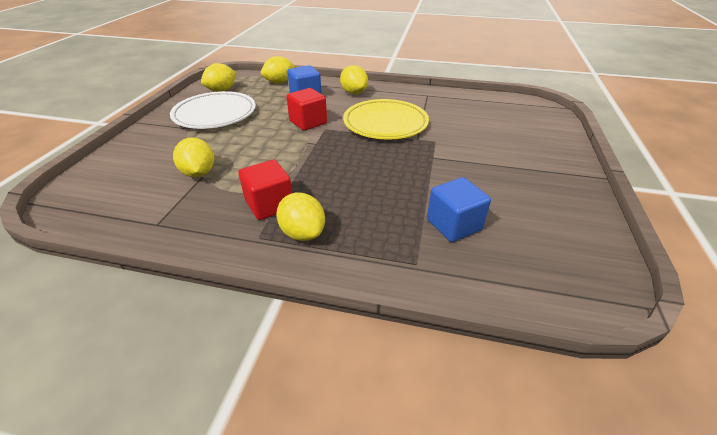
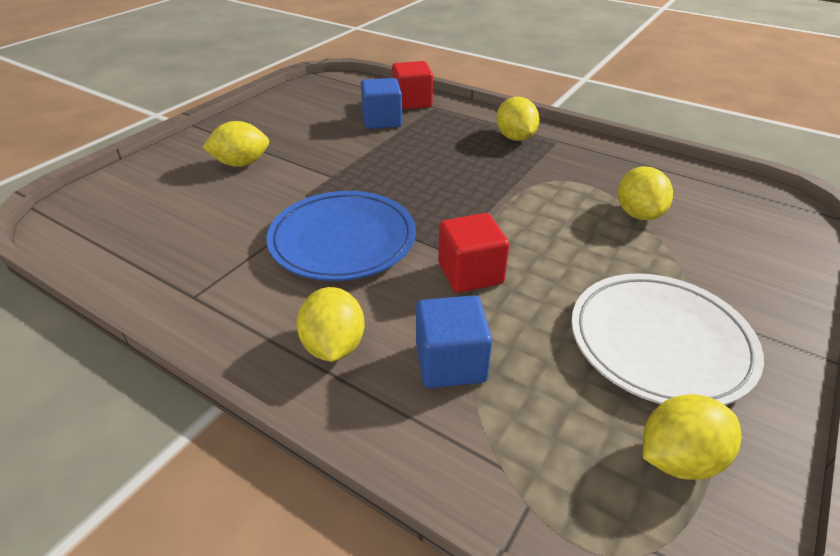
camera: 160 degrees left, 0 degrees up
(269, 205) = (544, 163): red cube -> red cube (412, 102)
(279, 82) = (506, 460): yellow lemon -> yellow lemon (241, 163)
(385, 123) = (343, 240): yellow plate -> blue plate

